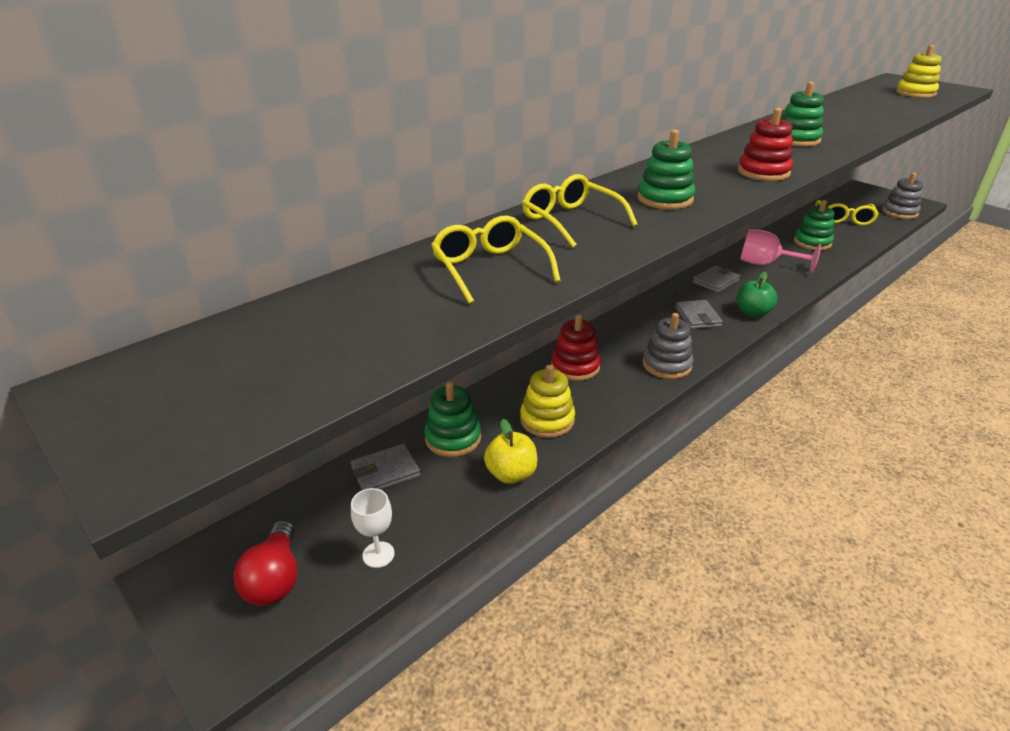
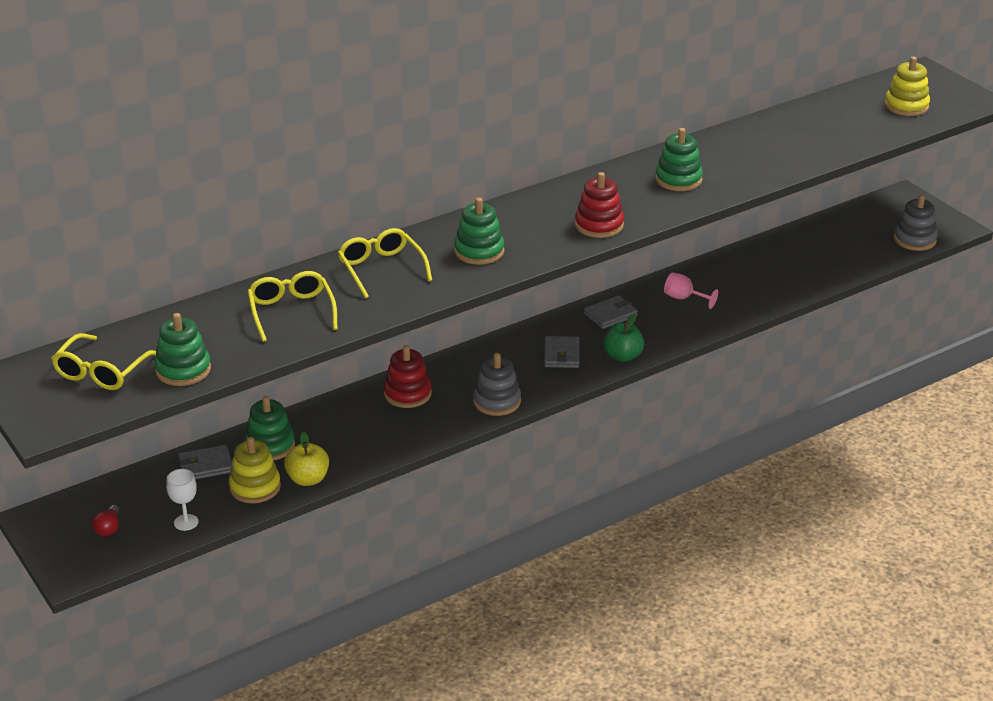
camera: 10 degrees right, 0 degrees up
(275, 579) = (108, 528): red light bulb -> red light bulb, size x0.60
(547, 420) = (358, 439): yellow stacking toy -> yellow stacking toy (255, 487)
(765, 264) = (684, 298): pink goblet -> pink goblet, size x0.63
(812, 243) = (763, 274): green stacking toy -> green stacking toy (183, 370)
(844, 218) = (834, 243): yellow glasses -> yellow glasses (101, 372)

